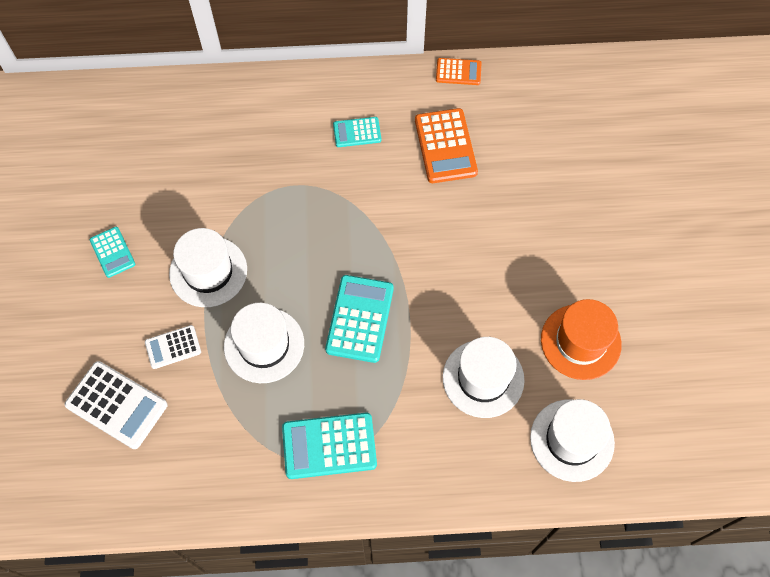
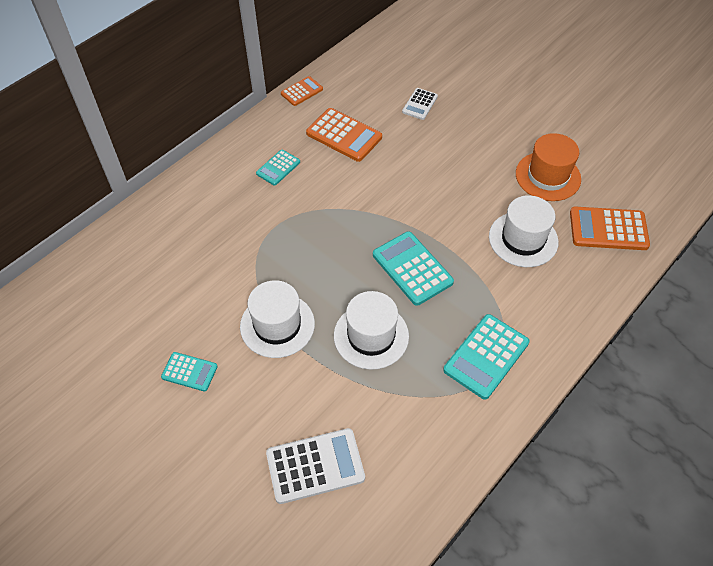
camera: 45 degrees left, 10 degrees down
(173, 347) = (310, 392): white calculator -> white calculator (420, 104)
(572, 440) = (608, 229): white hat -> orange calculator

